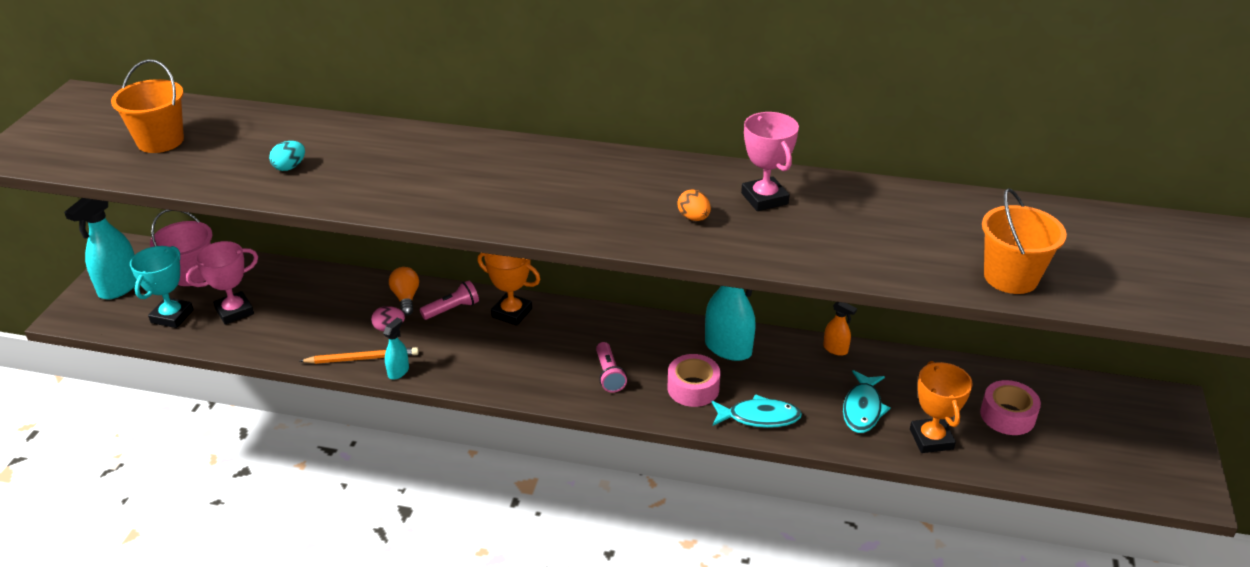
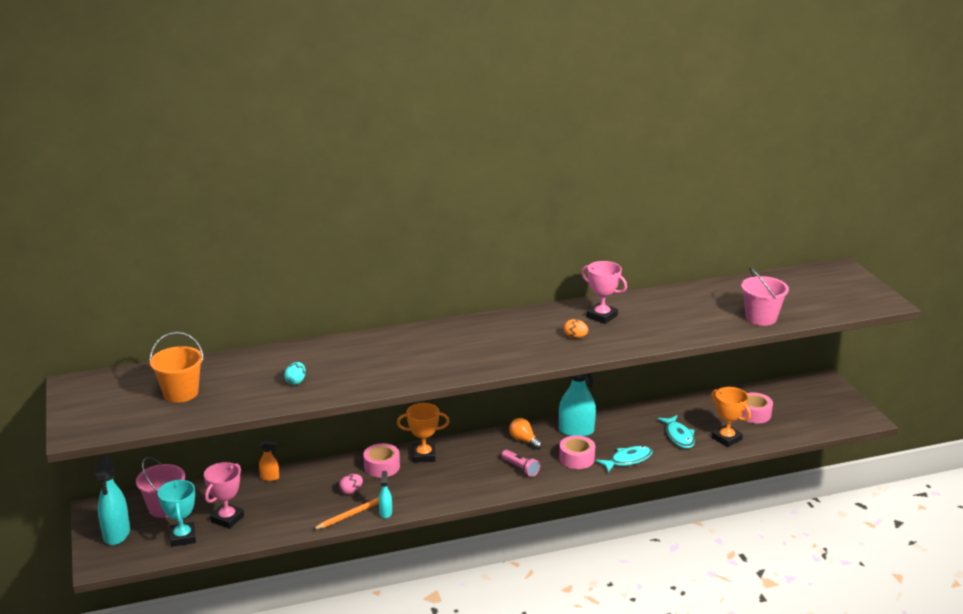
camera: 30 degrees left, 10 degrees down
(406, 298) = (343, 470): orange light bulb -> orange light bulb (524, 440)
(452, 309) = (382, 466): pink flashlight -> pink tape
(835, 349) = (636, 411): orange spray bottle -> orange spray bottle (270, 477)
(1010, 277) = (761, 318): orange bucket -> pink bucket

